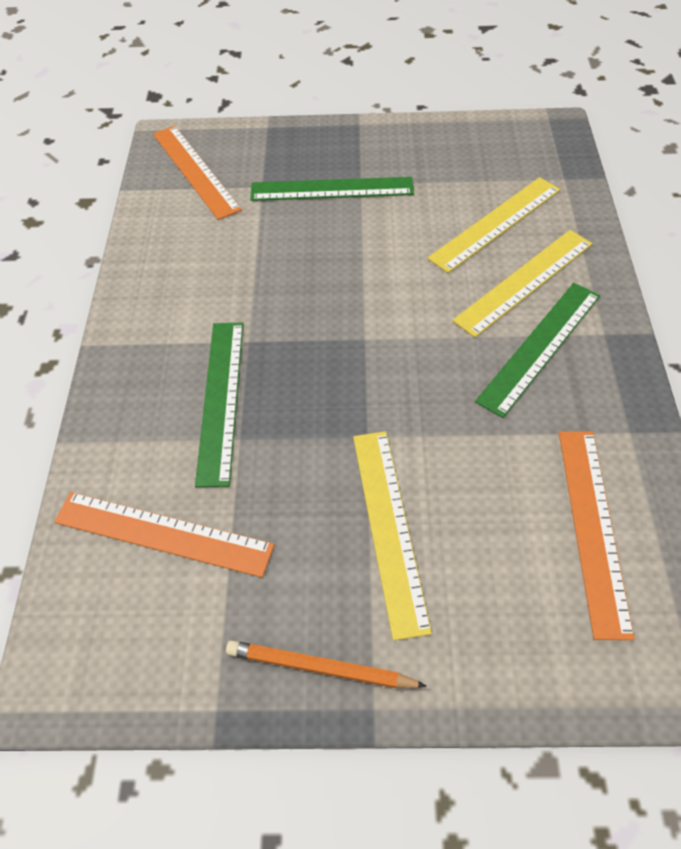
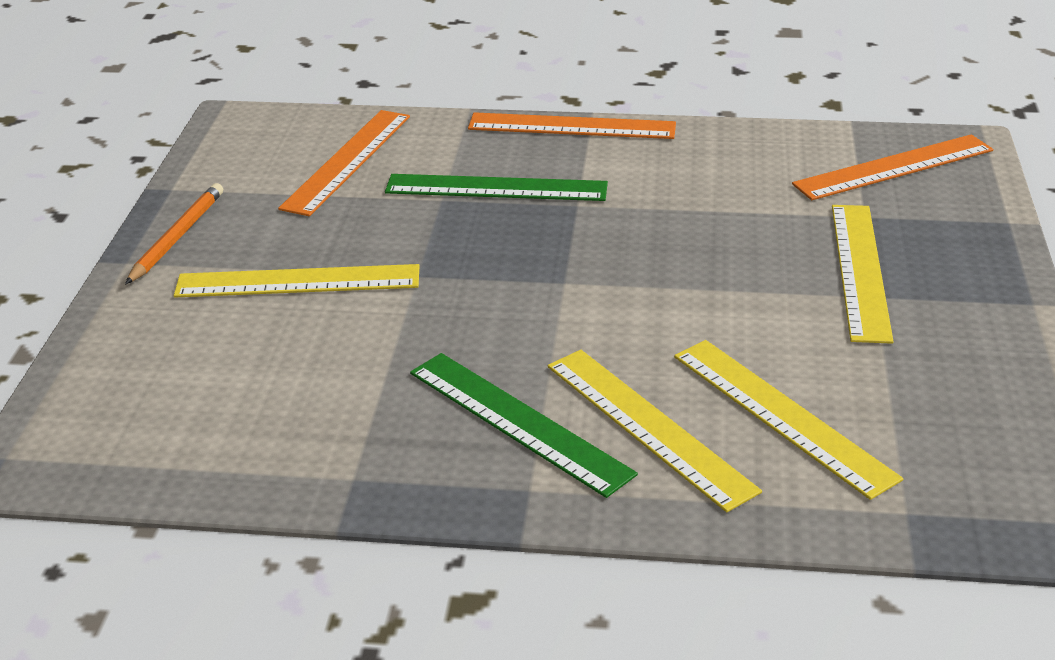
camera: 95 degrees right, 20 degrees down
(331, 189) = (860, 270): green ruler -> yellow ruler
(592, 527) = (234, 419): orange ruler -> orange ruler (572, 126)

